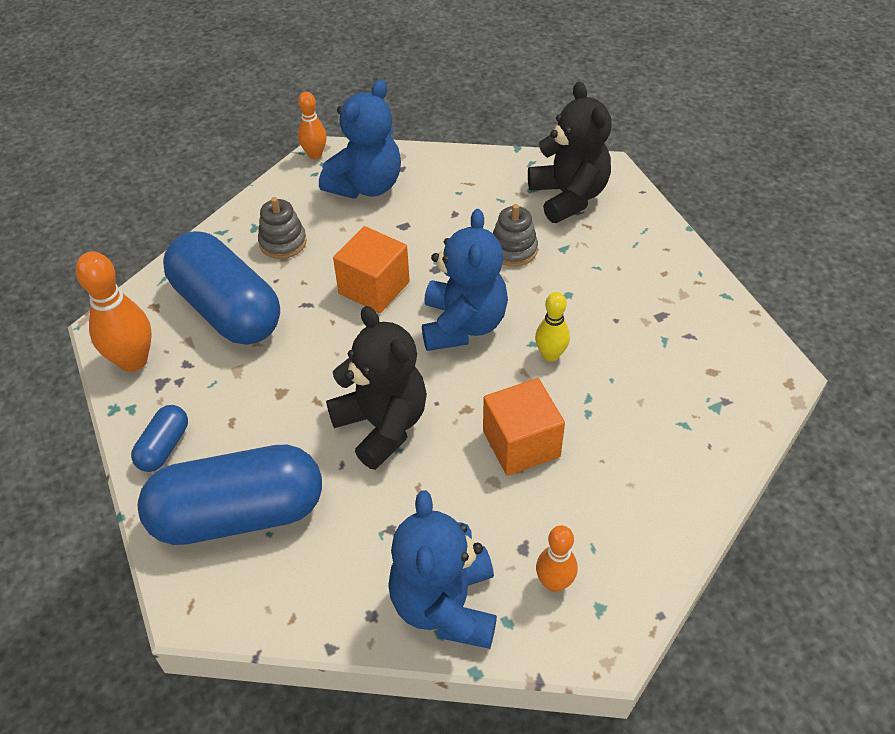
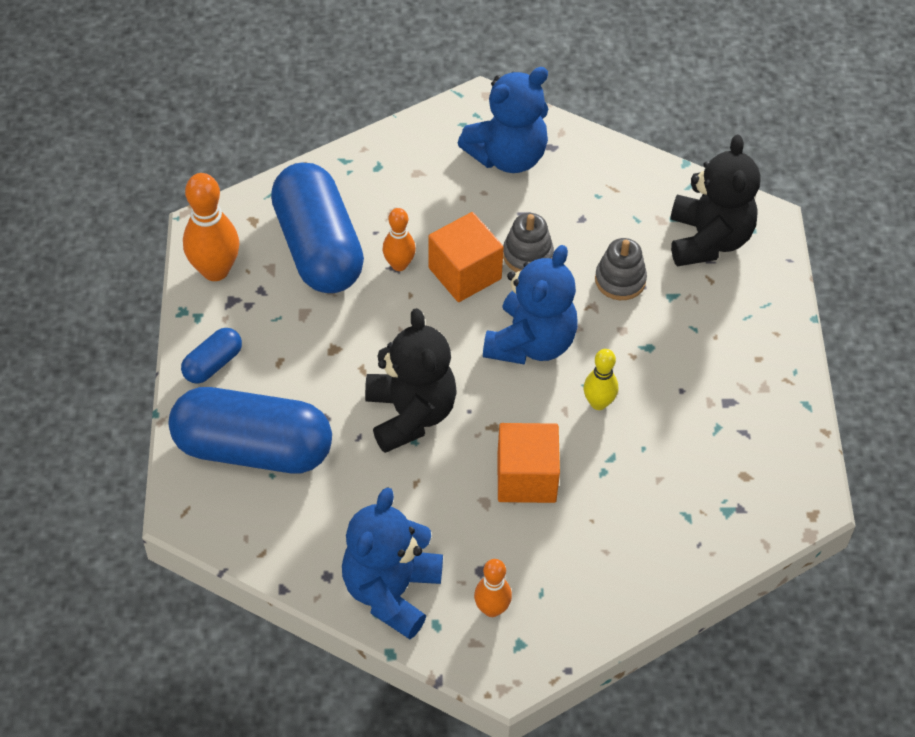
camera: 20 degrees right, 5 degrees up
(283, 242) = (399, 193): grey stacking toy -> grey stacking toy (527, 255)
(315, 154) = (472, 101): orange bowling pin -> orange bowling pin (399, 264)

